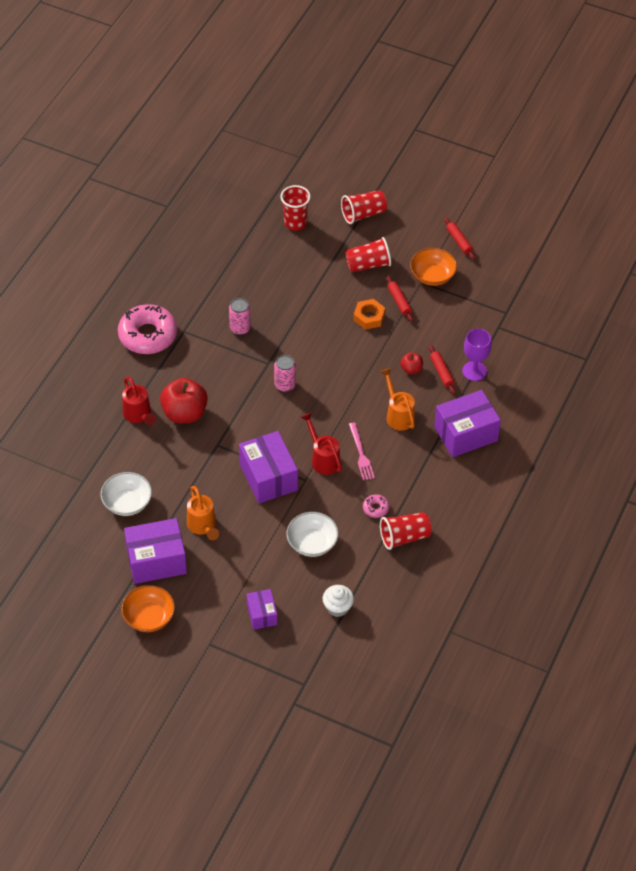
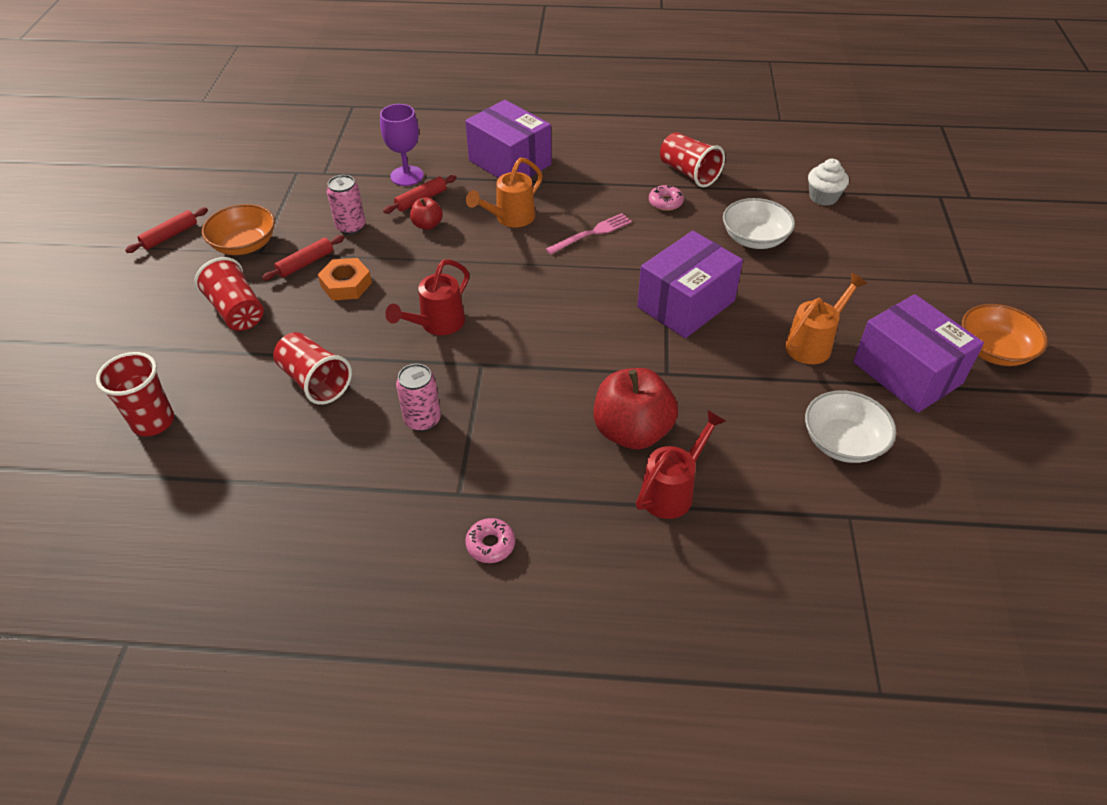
camera: 110 degrees left, 5 degrees down
(148, 335) = (490, 544): pink donut -> pink donut, size x0.42
(262, 614) = (889, 251): purple box -> none
(285, 385) = (514, 334): pink can -> pink can (351, 227)
(323, 459) = (621, 263): red watering can -> red watering can (437, 324)
(363, 214) = (122, 344): red cup -> red cup (315, 381)

